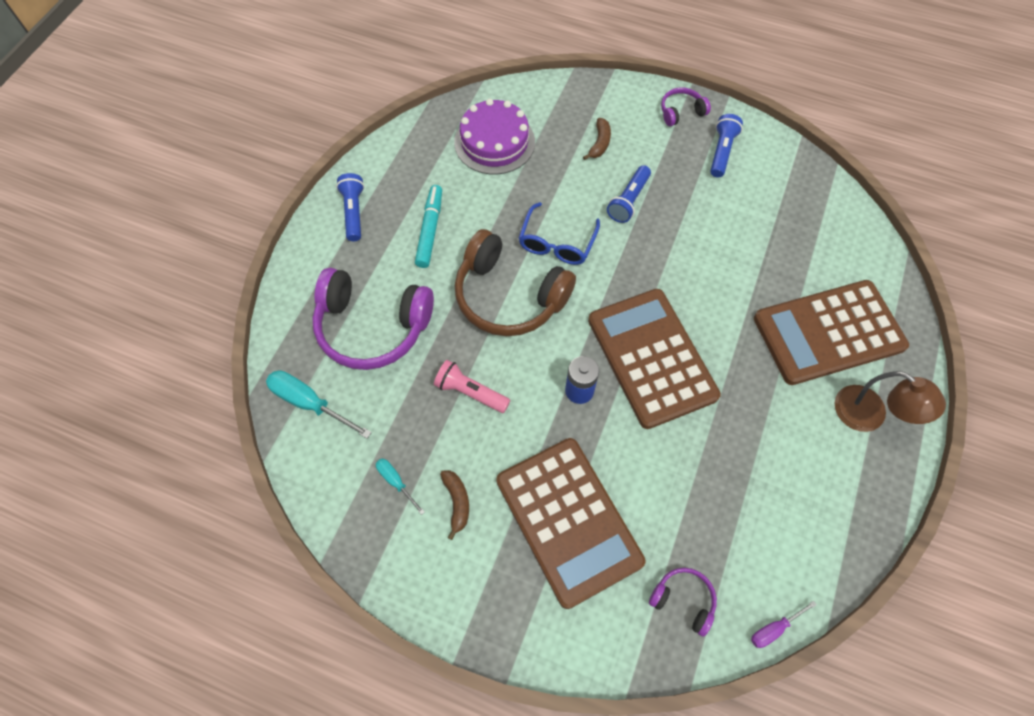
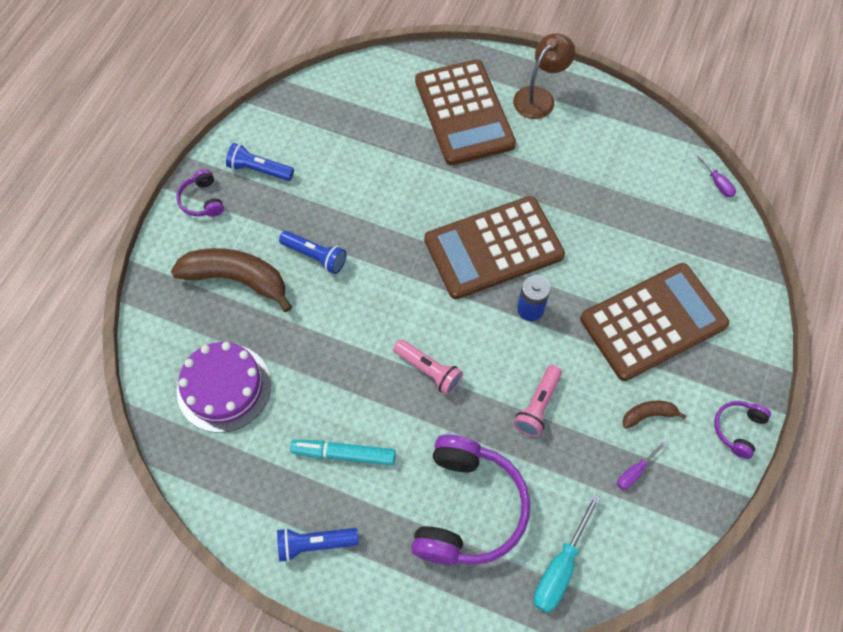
camera: 90 degrees left, 0 degrees up
(396, 482) = (635, 472): turquoise screwdriver -> purple screwdriver
(509, 296) = (428, 370): brown headphones -> pink flashlight
(557, 242) = (364, 324): blue glasses -> none
(599, 143) = (237, 279): brown banana -> brown banana, size x2.12
(683, 600) = (706, 241): purple headphones -> purple headphones (738, 429)

